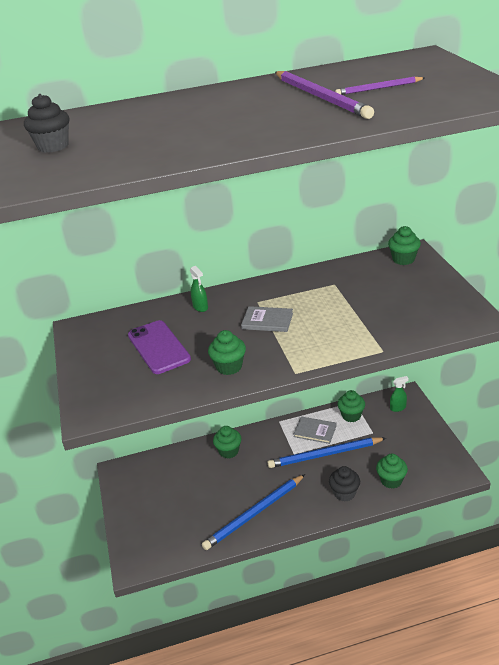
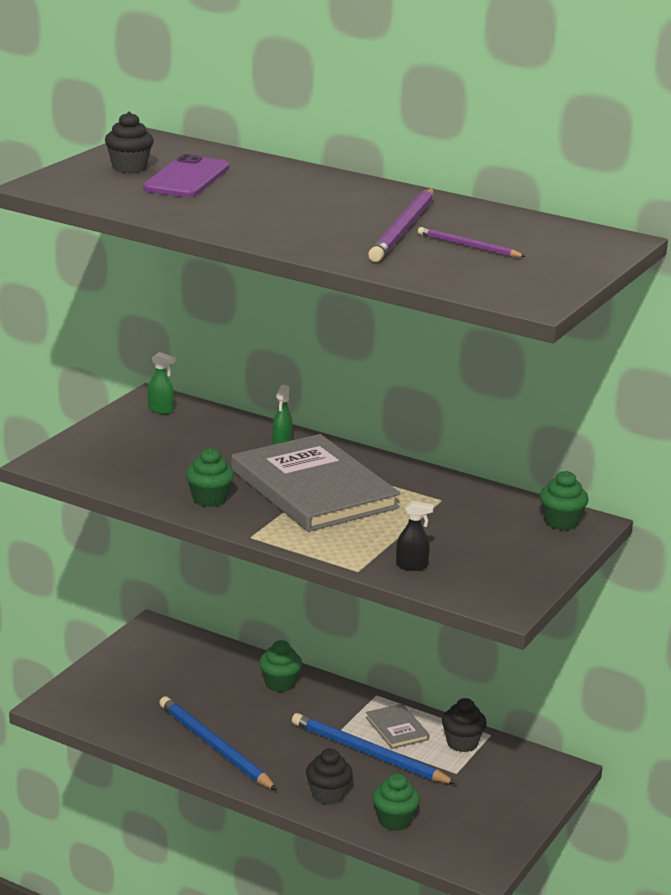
camera: 40 degrees right, 10 degrees down
(158, 347) = (185, 451): purple phone -> purple phone (187, 178)
(254, 514) = (214, 747): blue pencil -> blue pencil turned 45 degrees clockwise
(267, 321) = (313, 489): grey book -> grey book, size x2.36
(351, 416) = (462, 743): green cupcake -> black cupcake
(398, 329) = (412, 566): none -> black spray bottle
(398, 408) = (529, 773): green spray bottle -> green spray bottle (160, 410)

